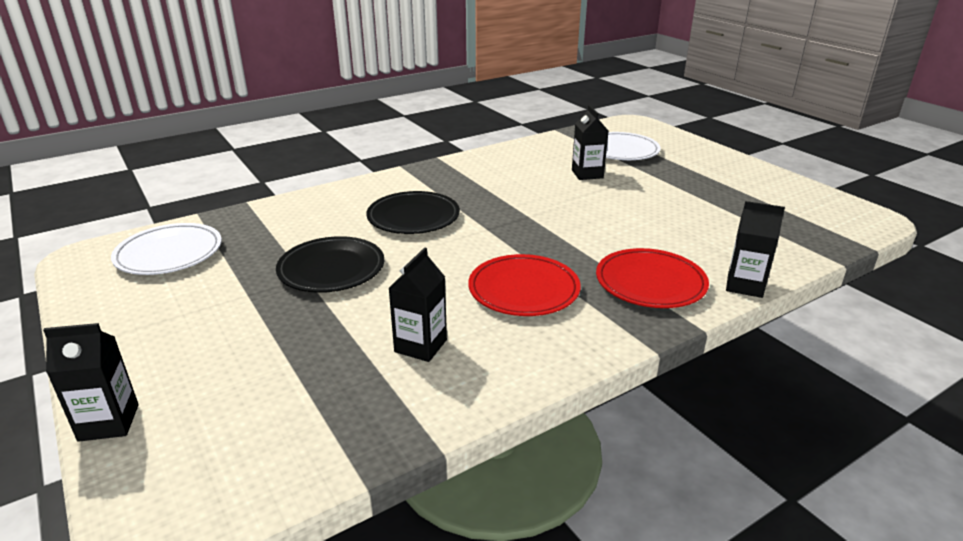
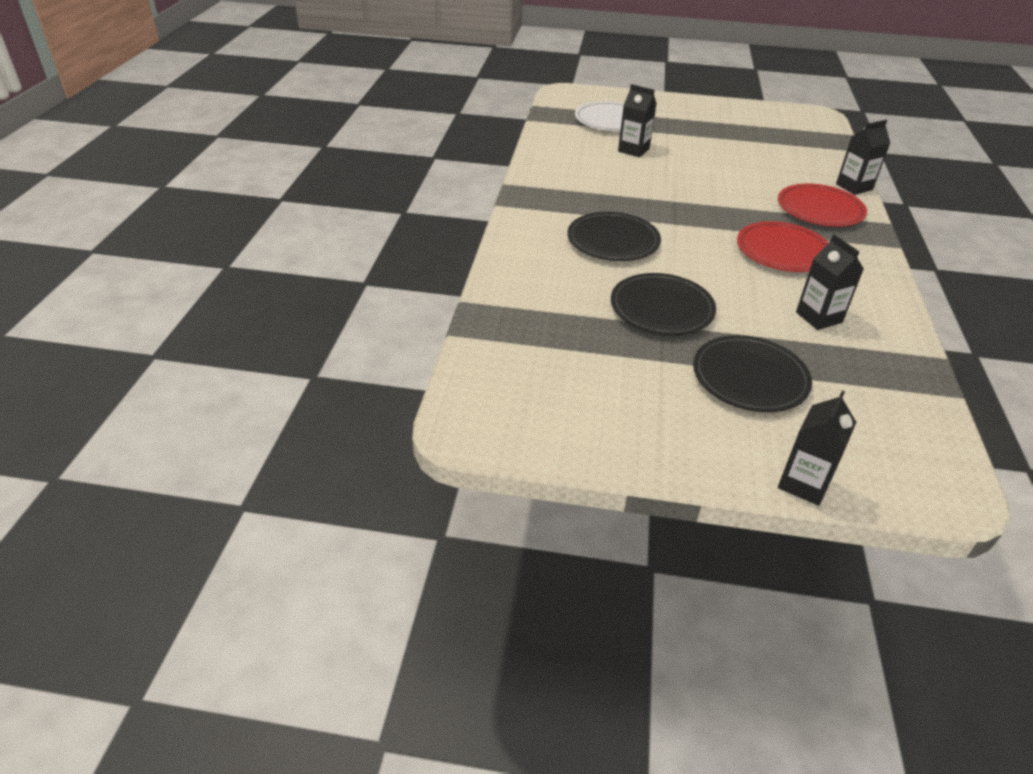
camera: 50 degrees left, 10 degrees up
(169, 253) = (526, 376): white plate -> none
(263, 342) = (750, 378): none -> black plate

